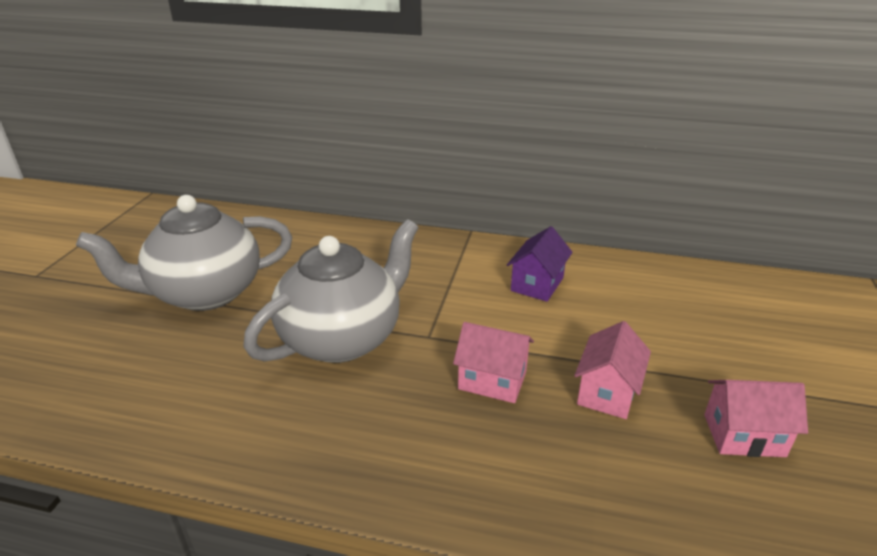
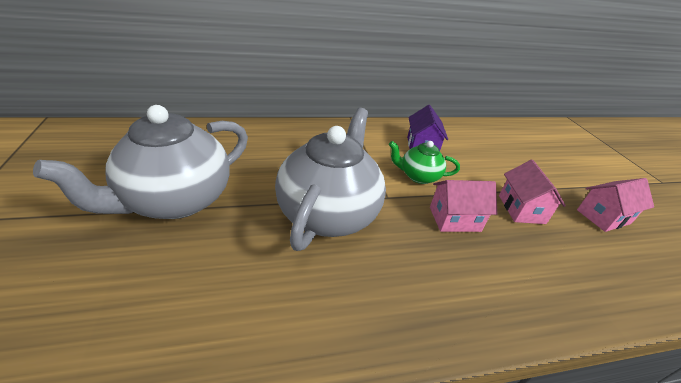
camera: 30 degrees left, 5 degrees up
(494, 320) = (418, 176): none -> green teapot

